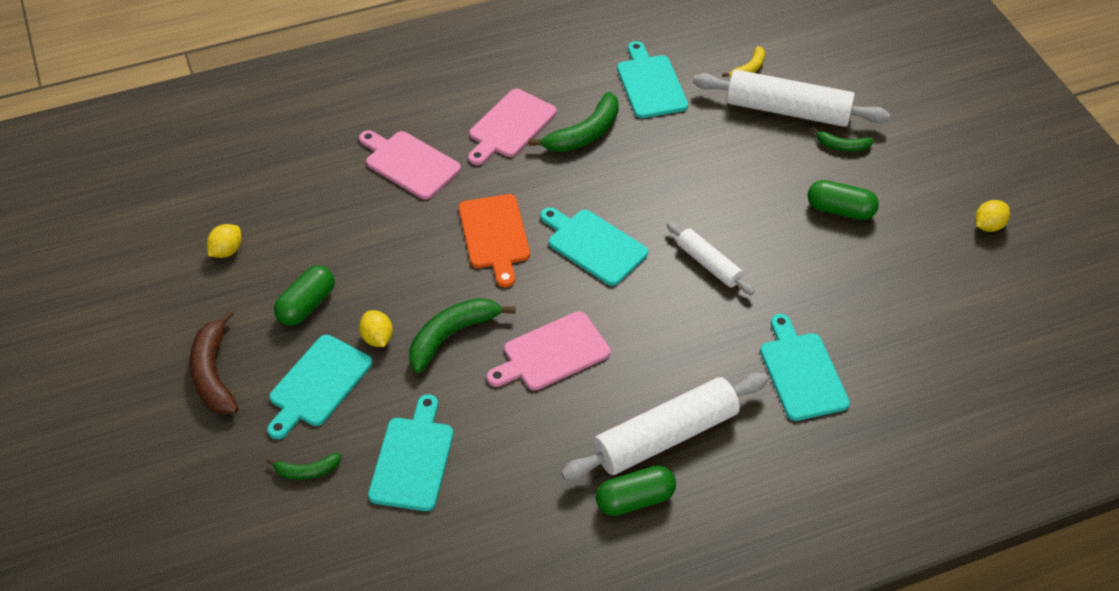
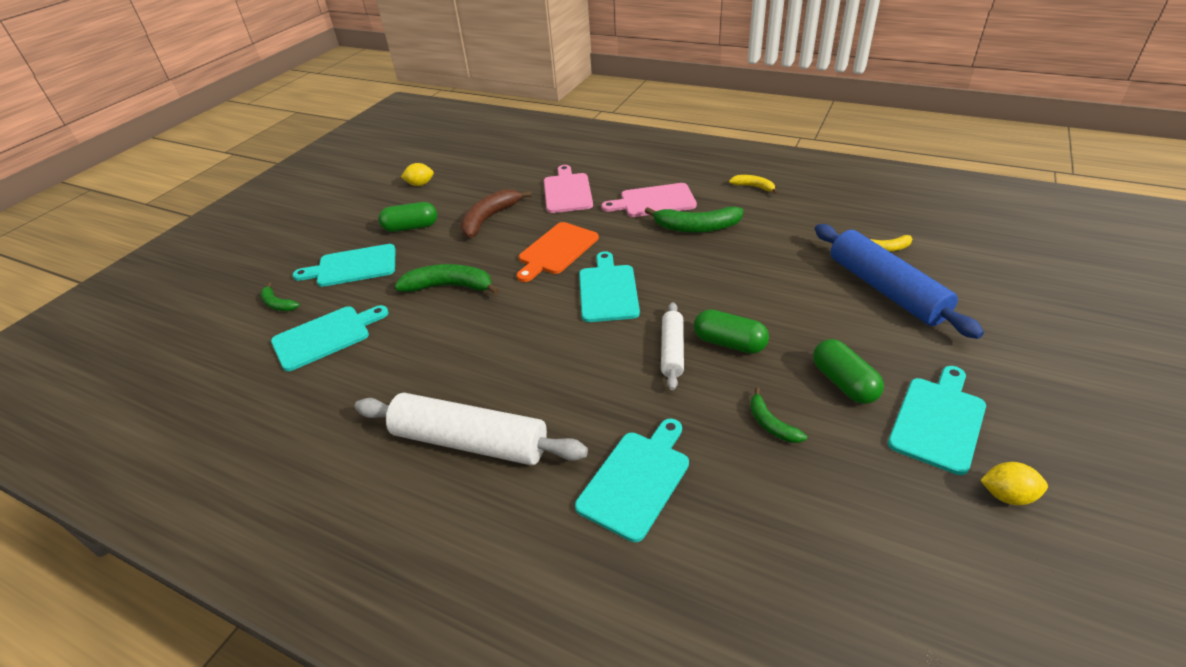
camera: 50 degrees right, 10 degrees down
(213, 374) = (324, 232): brown banana -> brown banana (489, 219)
(377, 338) = (414, 263): yellow lemon -> none
(552, 353) = (486, 335): pink cutting board -> none
(578, 57) = (753, 187): none -> yellow banana
(635, 499) = (386, 467): green capsule -> green capsule (729, 343)
(650, 84) = (786, 222): turquoise cutting board -> turquoise cutting board (938, 420)
(787, 110) = (885, 289): white rolling pin -> blue rolling pin
(842, 146) = (908, 339): green banana -> green banana (771, 424)

